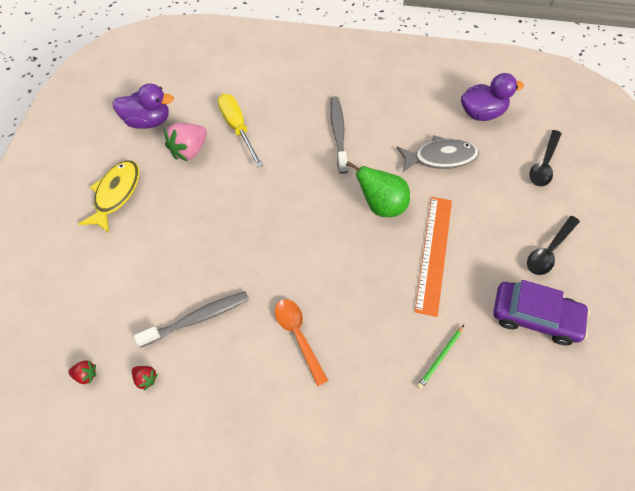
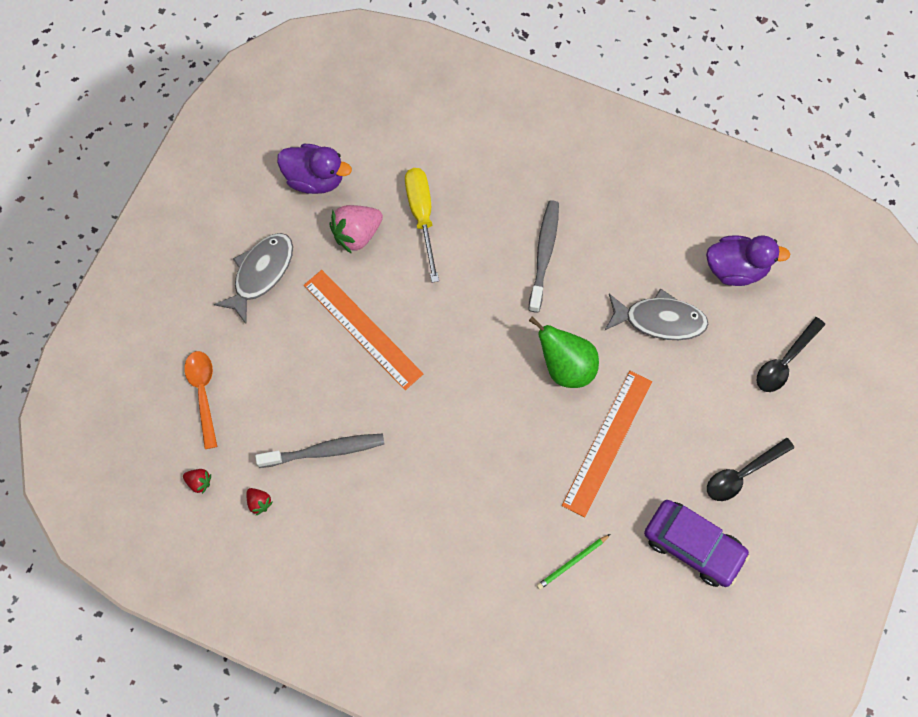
camera: 15 degrees right, 10 degrees up
(116, 194) = (261, 273): yellow fish -> grey fish
(209, 215) = (363, 329): none -> orange ruler
(298, 336) = (427, 498): orange spoon -> orange spoon (203, 393)

